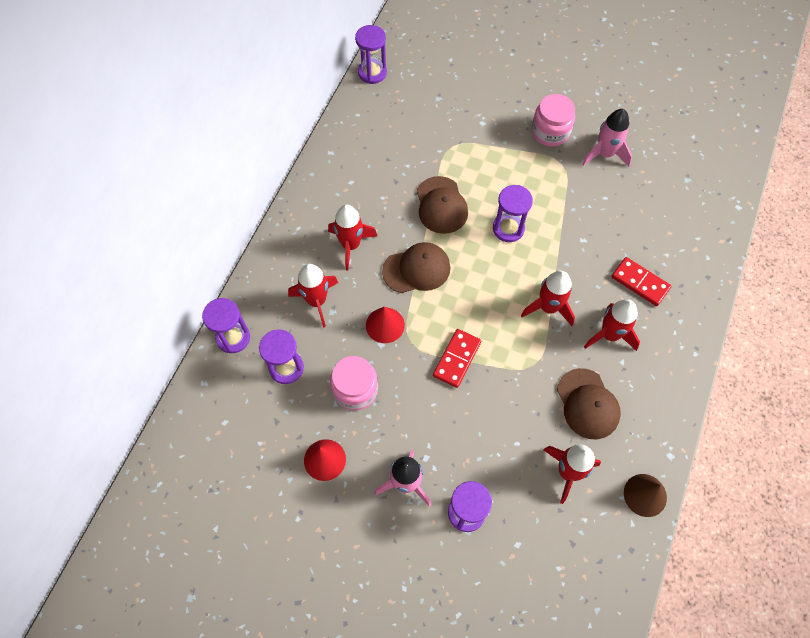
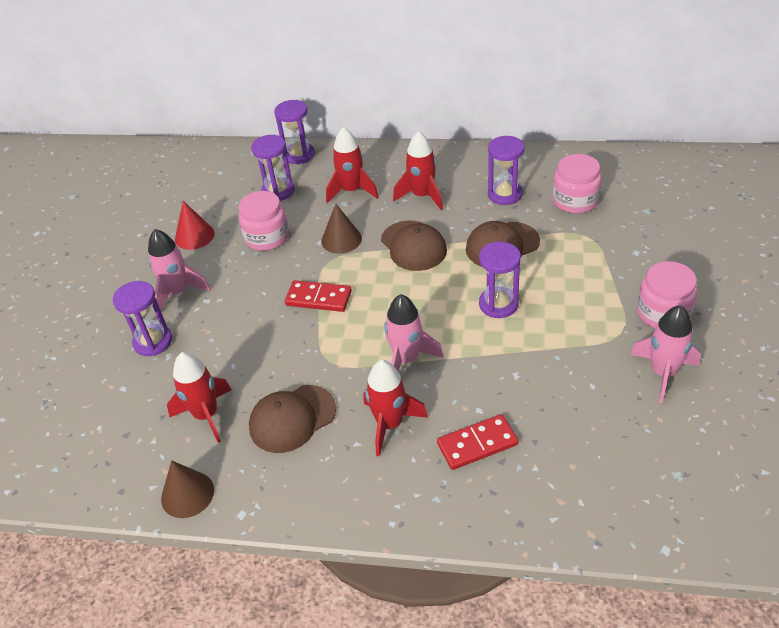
camera: 80 degrees right, 20 degrees down
(372, 73) = (646, 157): purple hourglass -> purple hourglass (504, 194)
(385, 325) = (341, 239): red cone -> brown cone
(407, 138) = (575, 201): none -> pink jar
(548, 307) = (407, 360): red rocket -> pink rocket
(640, 283) = (477, 444): red domino -> red domino turned 45 degrees clockwise

